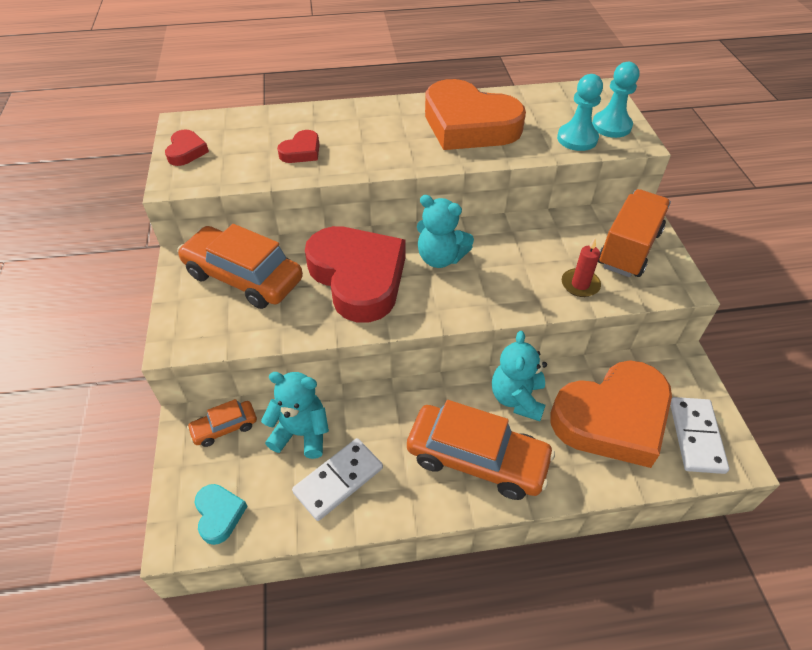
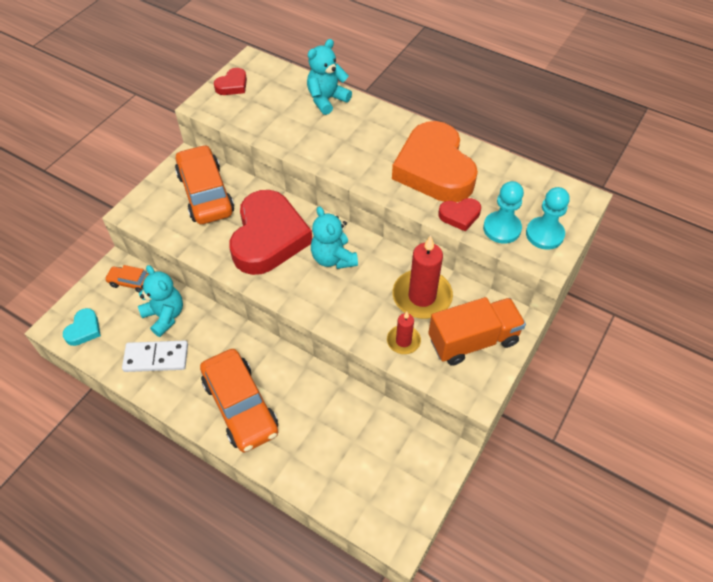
camera: 40 degrees right, 5 degrees up
(301, 151) = (299, 125): red heart -> red heart (460, 216)
(517, 398) = (306, 389): turquoise teddy bear -> turquoise teddy bear (327, 99)
(550, 242) = (422, 296): none -> red candle
(612, 418) = (350, 449): orange heart -> none
(696, 436) = (391, 504): white domino -> none

